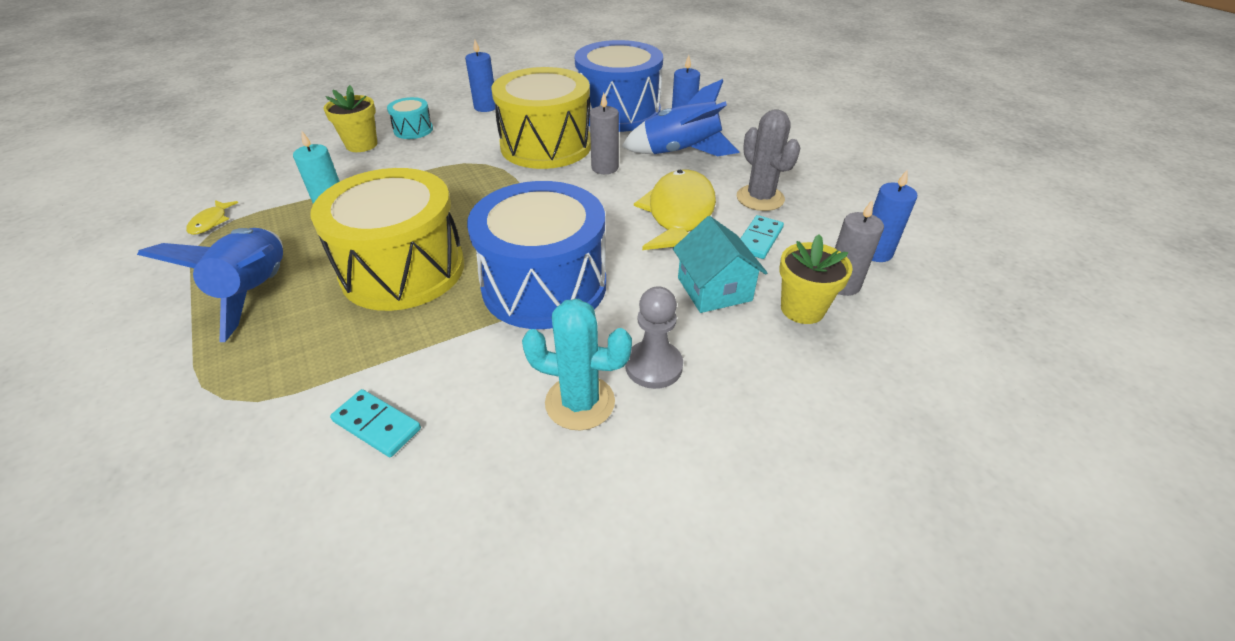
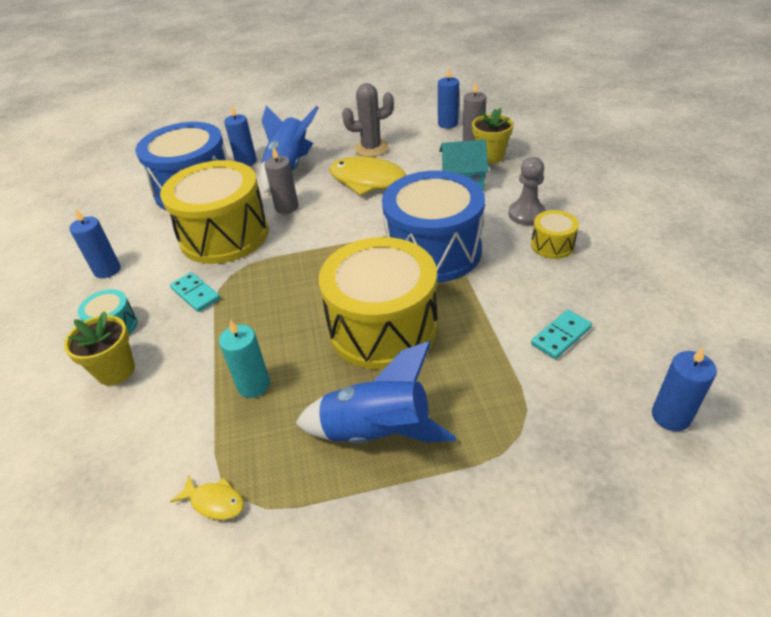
camera: 70 degrees left, 0 degrees up
(203, 559) = (670, 416): none -> blue candle
(580, 402) = (552, 245): turquoise cactus -> yellow drum
(759, 239) = (418, 157): turquoise domino -> turquoise domino (195, 294)

